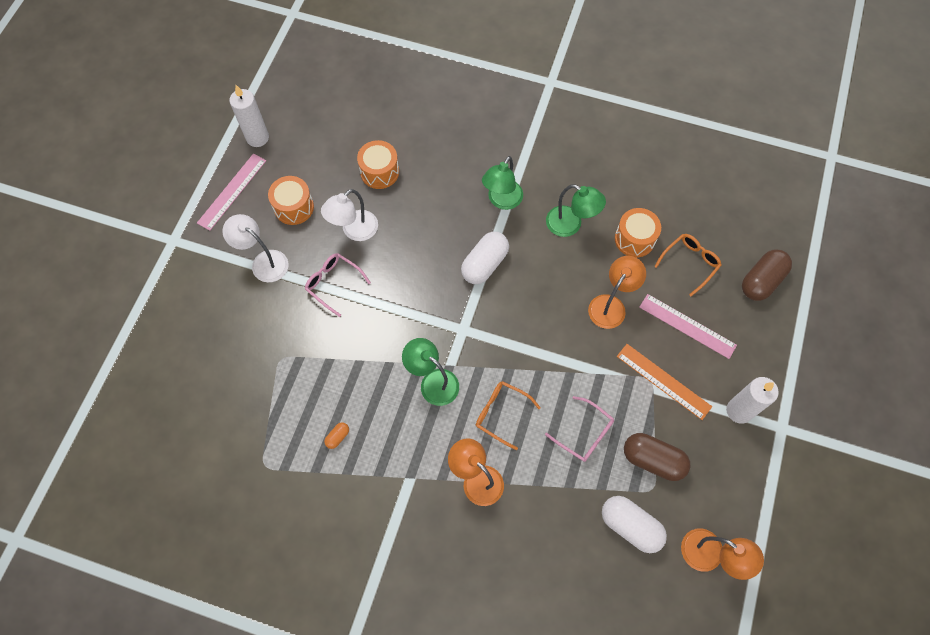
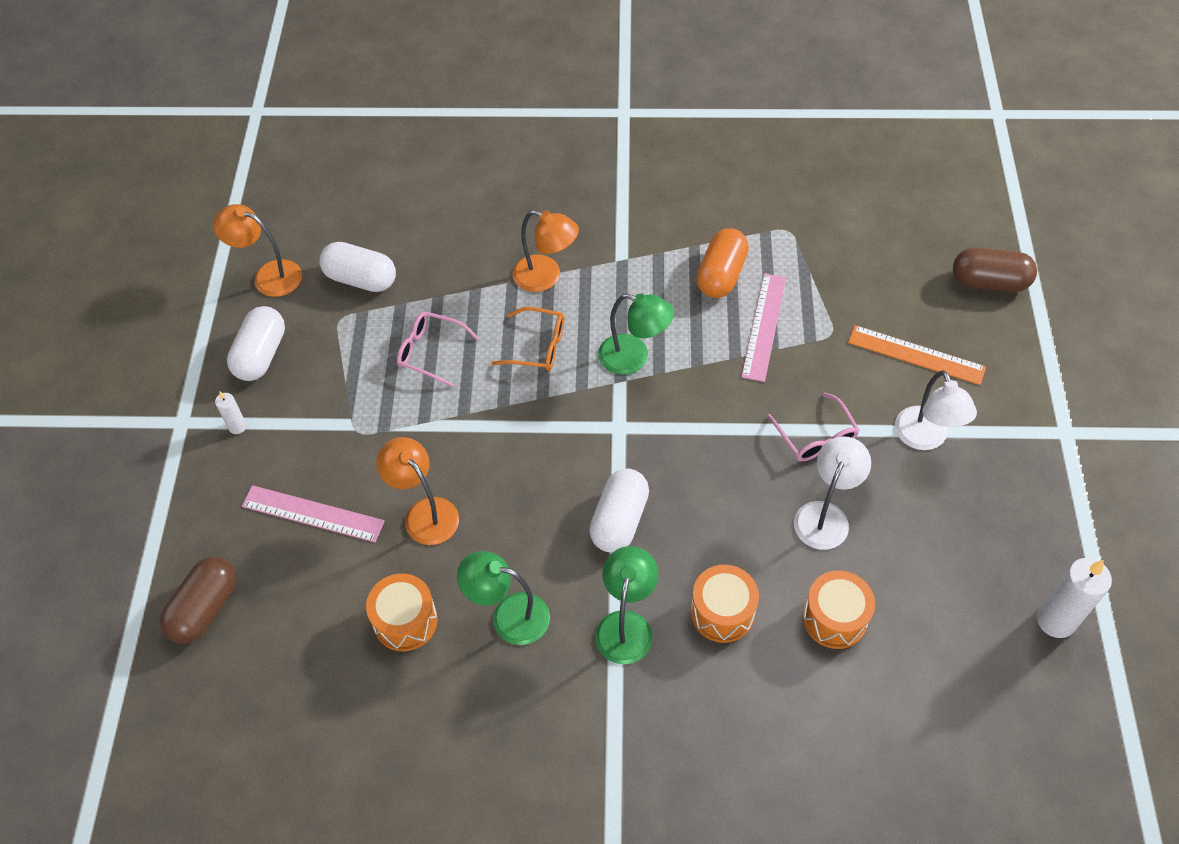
camera: 165 degrees right, 10 degrees down
(232, 191) = (1034, 523): pink ruler -> pink ruler (764, 326)
(263, 262) = (925, 438): white lamp -> white lamp turned 60 degrees clockwise
(294, 207) = (931, 525): orange drum -> orange drum (722, 612)
(333, 283) = (815, 436): pink glasses -> pink glasses turned 45 degrees clockwise
(337, 437) = (721, 275): orange capsule -> orange capsule, size x2.22
(611, 305) = (424, 513): orange lamp -> orange lamp turned 120 degrees clockwise
(653, 460) = (343, 346): brown capsule -> brown capsule (989, 282)
(663, 381) = (339, 435): orange ruler -> orange ruler (916, 355)
(690, 263) = (316, 606): orange glasses -> none
(719, 472) = (261, 355): none -> white capsule
(739, 411) = (237, 426): white candle -> white candle, size x0.52

